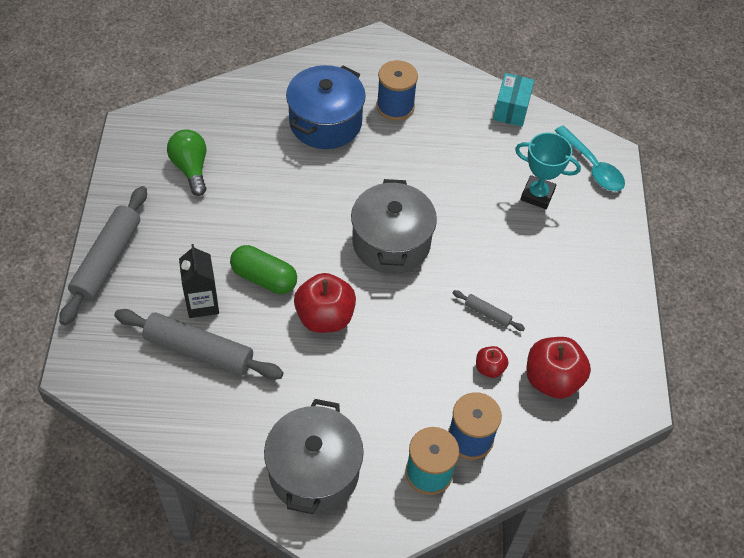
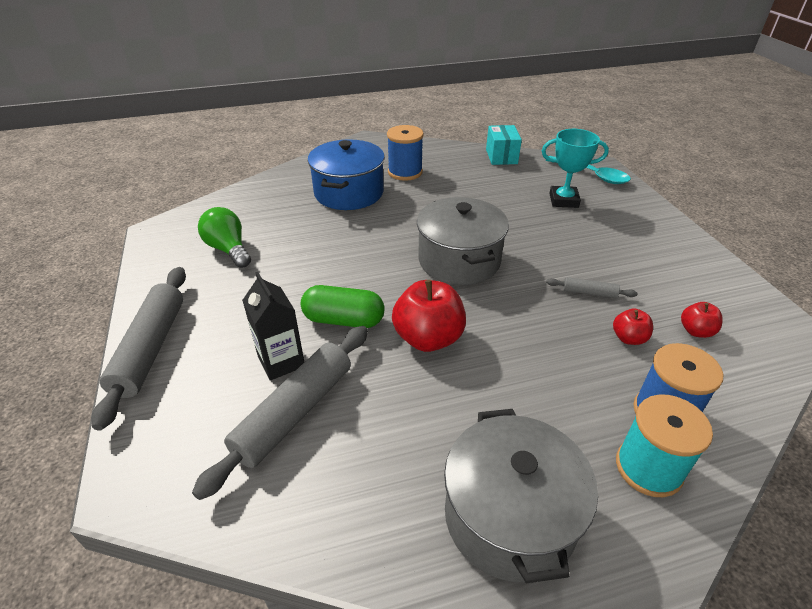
camera: 15 degrees left, 15 degrees down
(199, 350) = (294, 412): grey rolling pin -> grey rolling pin turned 60 degrees counterclockwise
(552, 379) = (696, 331): red apple -> red apple, size x0.52

